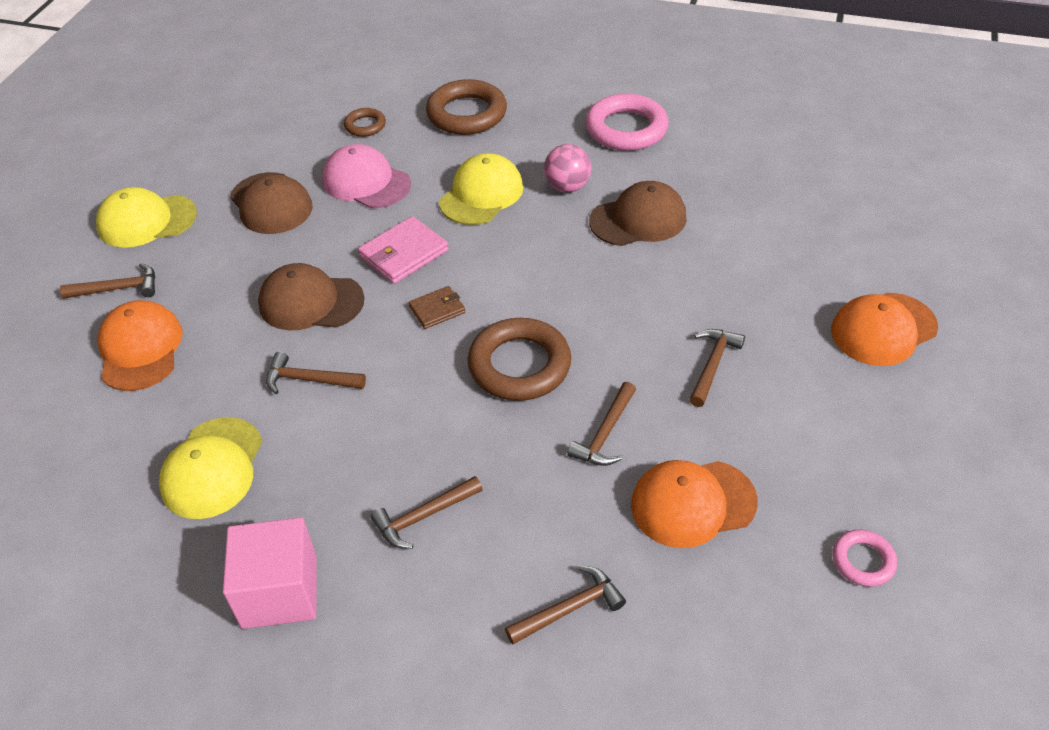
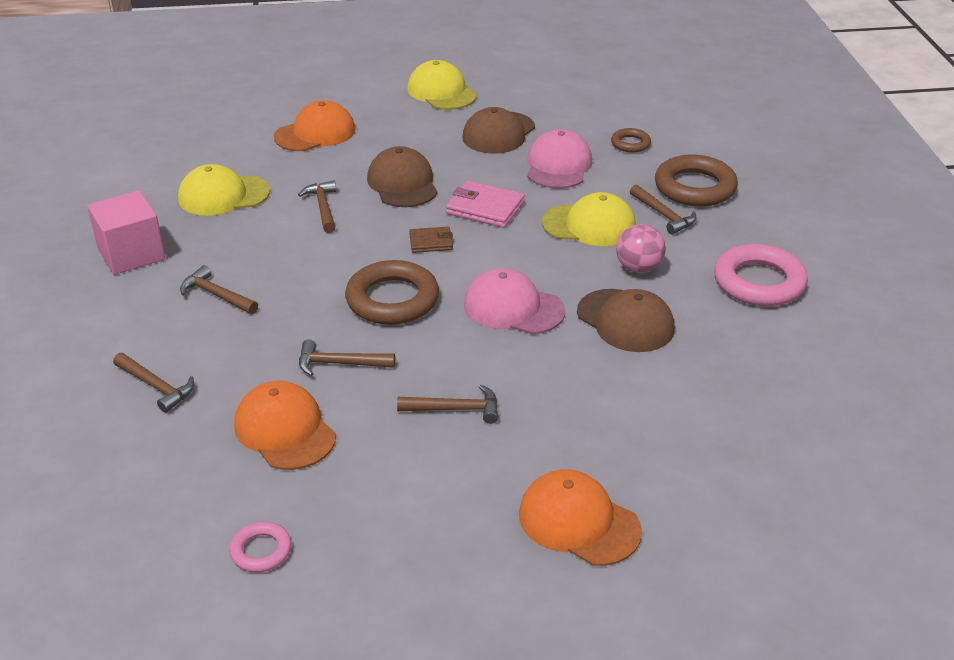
camera: 65 degrees right, 10 degrees down
(118, 289) = (366, 105): brown hammer -> brown hammer (663, 215)
(437, 310) = (431, 242): brown wallet -> brown wallet turned 45 degrees counterclockwise
(581, 283) = (513, 308): none -> pink cap

